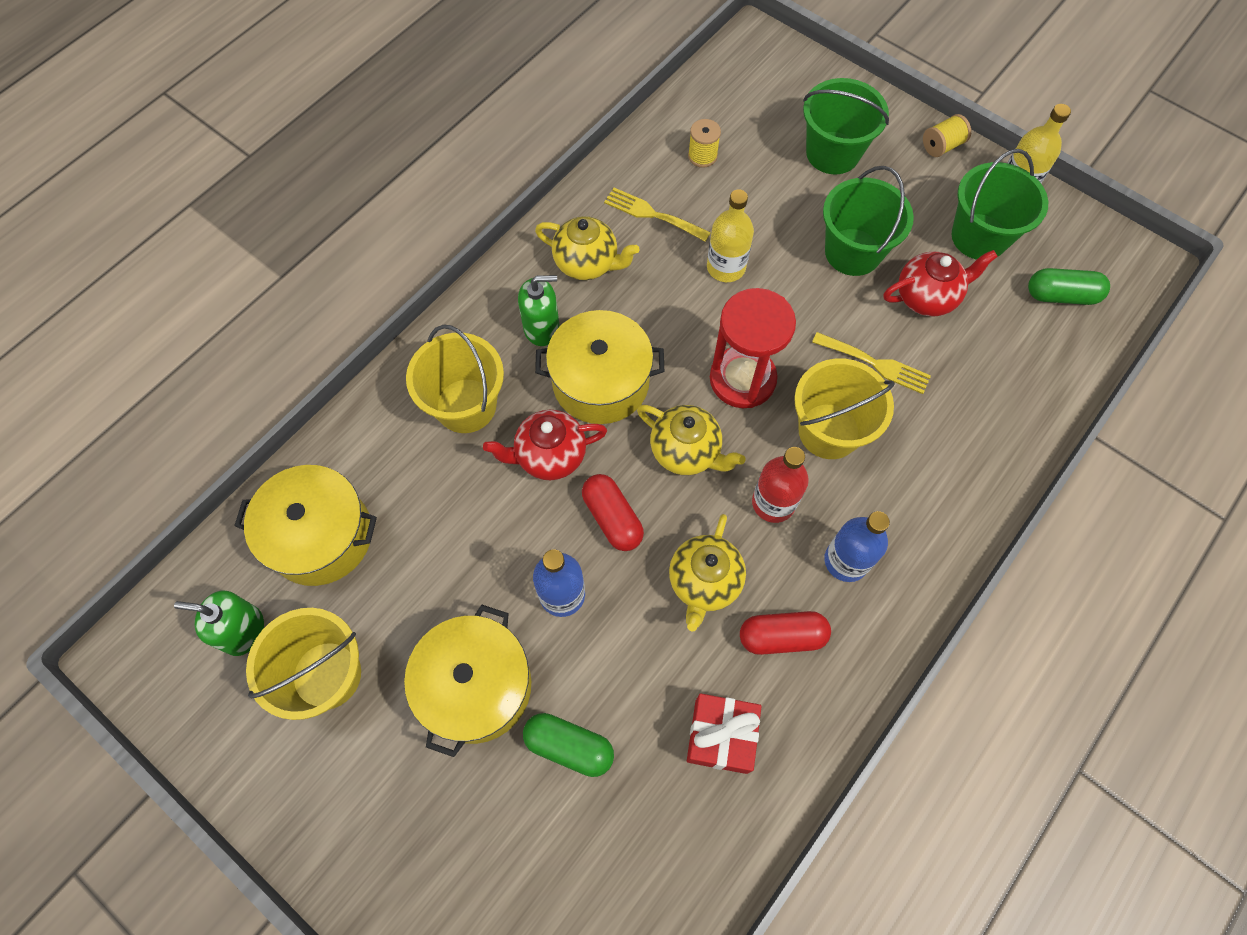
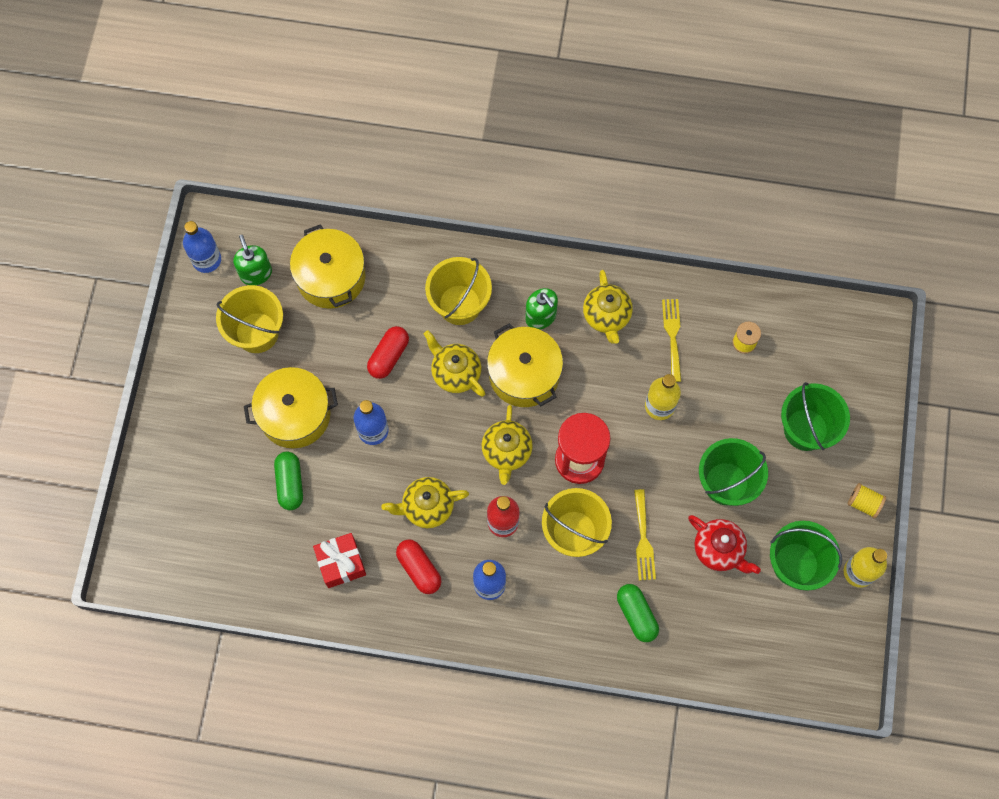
camera: 60 degrees right, 5 degrees up
(173, 688) = (206, 260): none -> blue bottle
(549, 456) = (455, 373): red teapot -> yellow teapot
(612, 518) = (437, 432): red capsule -> red capsule (389, 356)
(1061, 296) = (779, 642): green capsule -> green capsule (636, 615)

